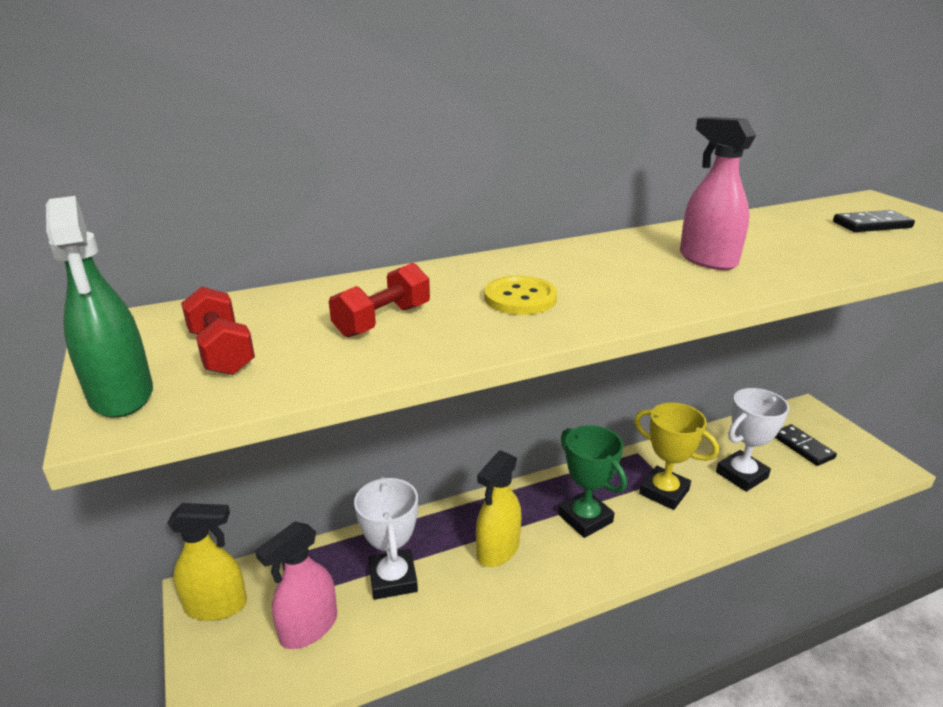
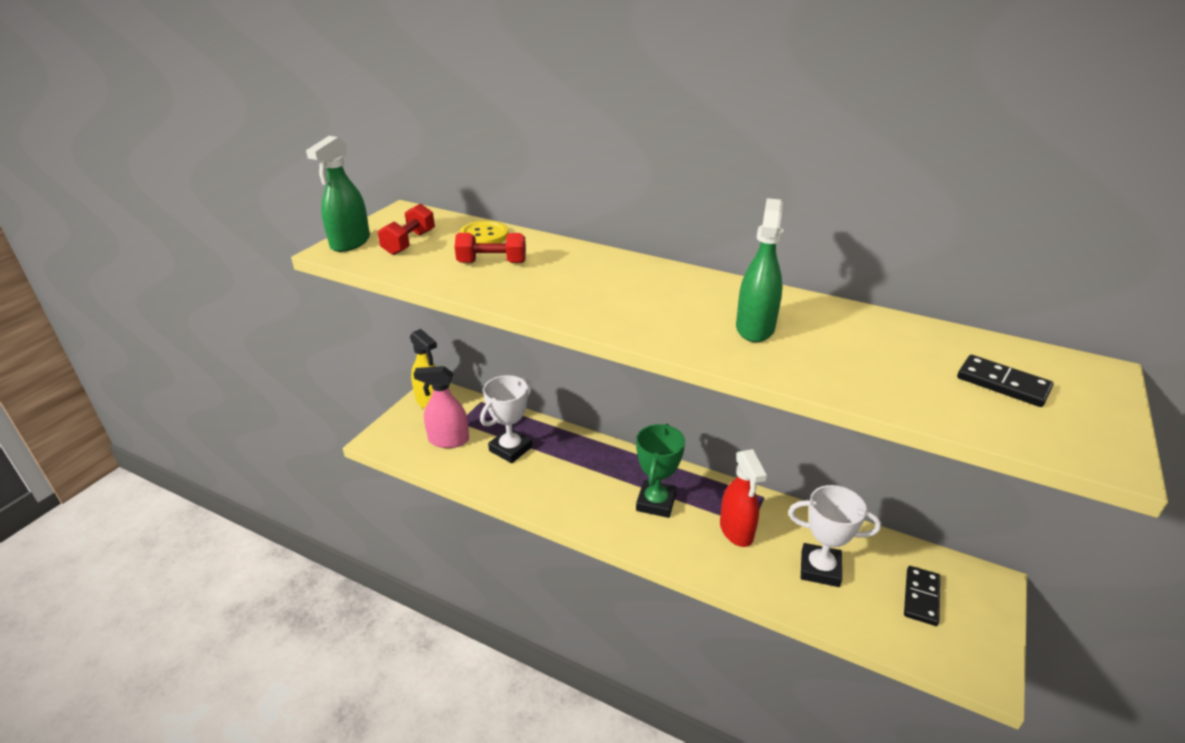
camera: 50 degrees right, 5 degrees up
(497, 550) = (579, 477): yellow spray bottle -> none
(520, 298) = (578, 286): yellow button -> yellow button (484, 235)
(664, 492) = (736, 531): yellow trophy -> red spray bottle
(707, 260) = (755, 328): pink spray bottle -> green spray bottle

